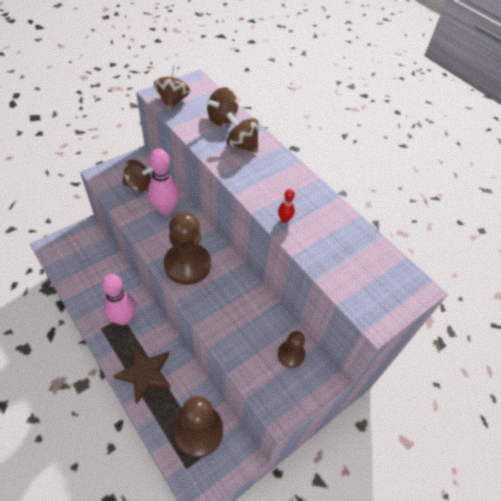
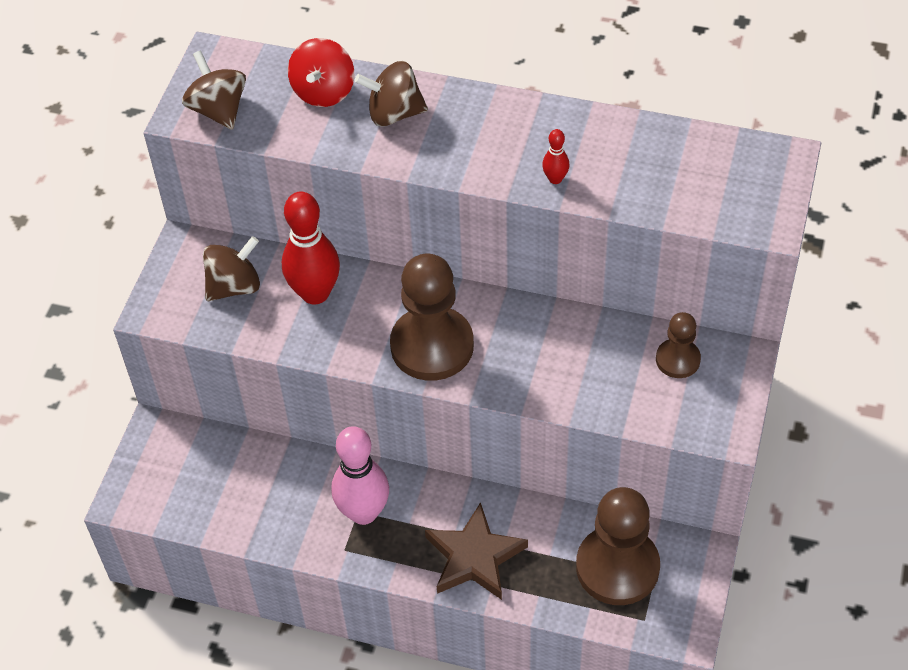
camera: 30 degrees left, 0 degrees up
(165, 209) = (315, 293): pink bowling pin -> red bowling pin
(222, 119) = (324, 92): brown spinning top -> red spinning top

